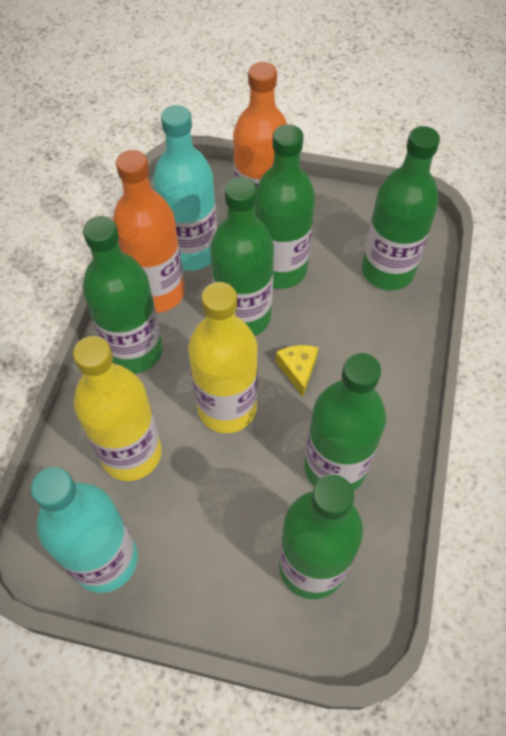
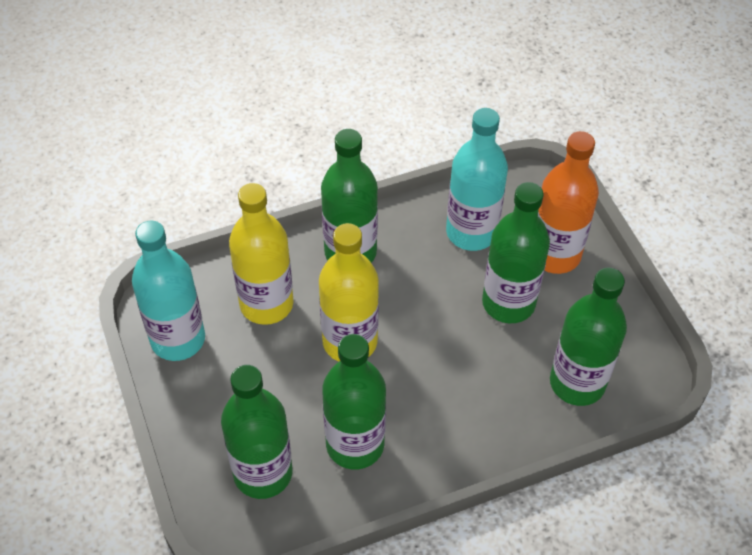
camera: 55 degrees right, 5 degrees down
(158, 292) = (414, 234): orange bottle -> none
(243, 317) = (440, 304): green bottle -> none
(298, 370) = (422, 370): yellow cheese -> none

